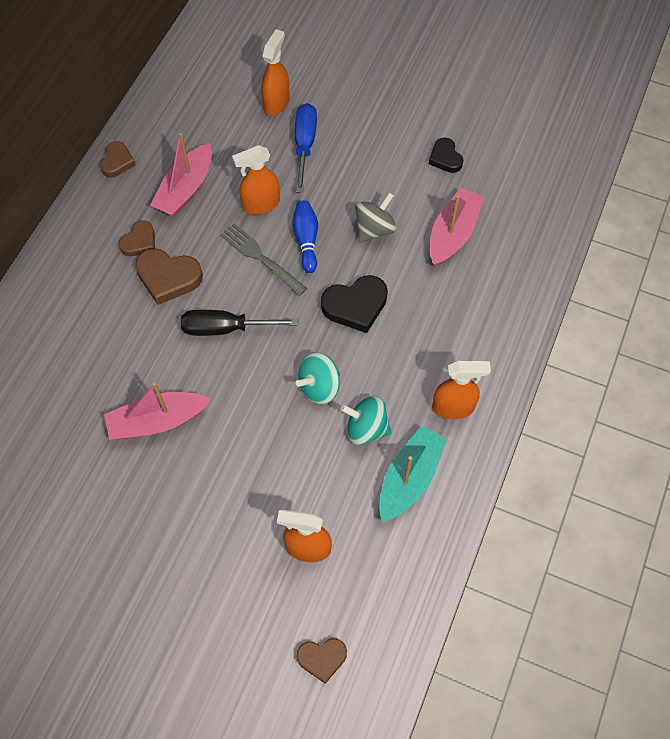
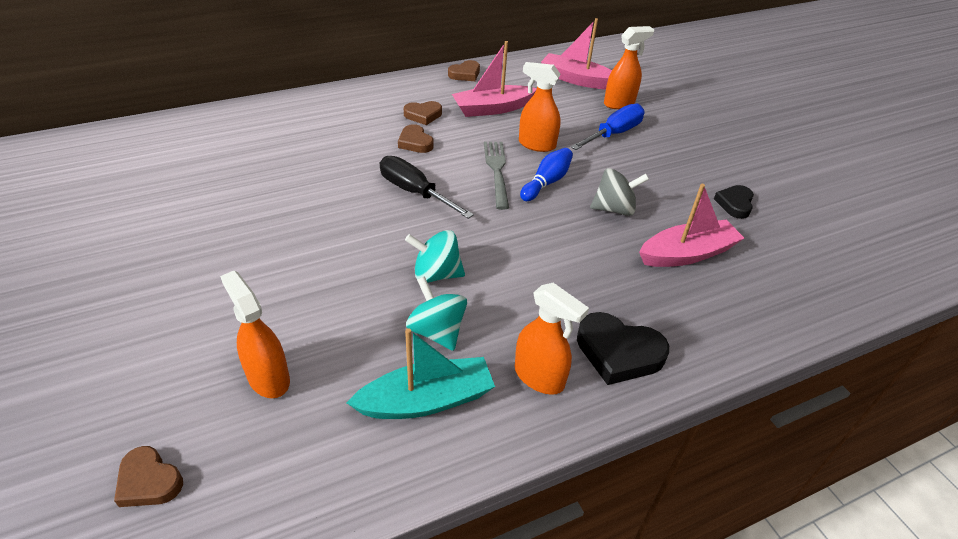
camera: 40 degrees right, 20 degrees down
(157, 421) = (290, 209): pink boat -> pink boat (577, 80)
(168, 278) = (415, 142): brown heart -> brown heart, size x0.63
(355, 306) = (536, 244): black heart -> black heart (618, 352)

